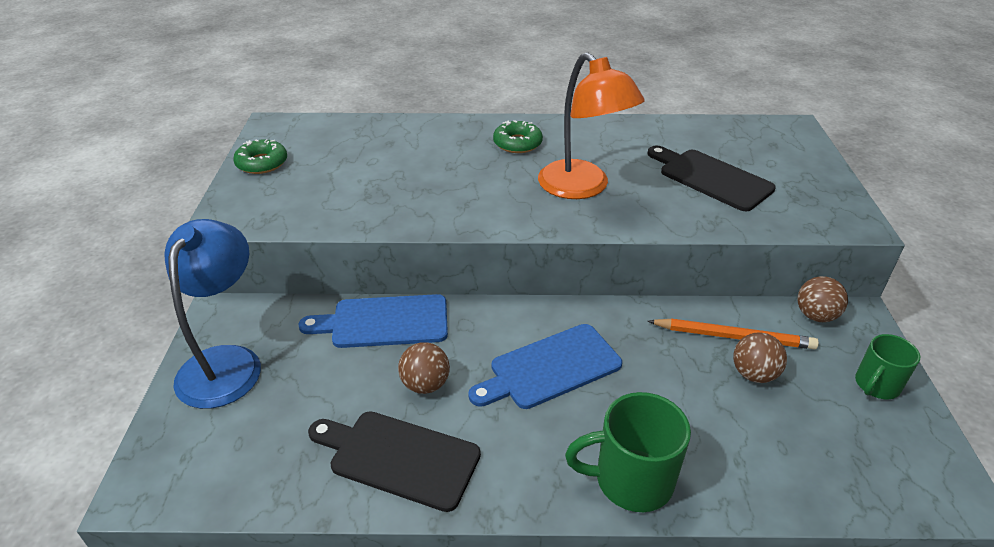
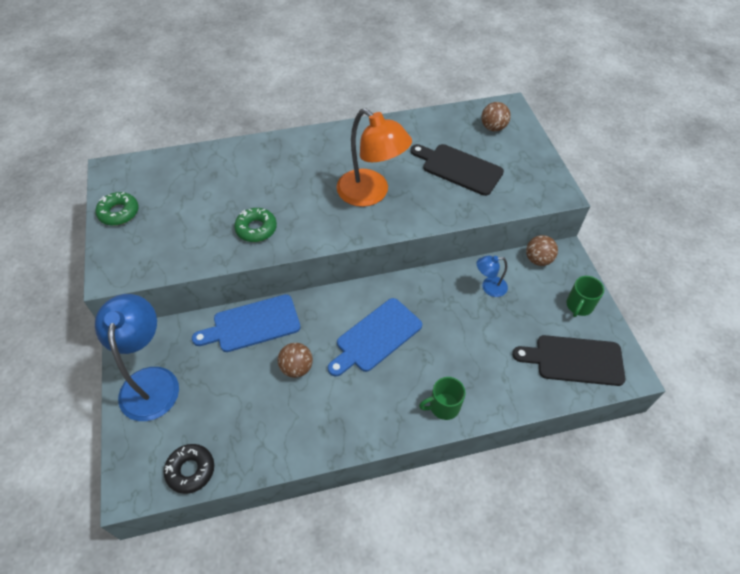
camera: 15 degrees left, 15 degrees up
(230, 484) = (190, 470): none -> black donut
(399, 458) = (295, 425): black cutting board -> black cutting board (574, 360)
(517, 143) = (313, 158): green donut -> green donut (256, 229)
(631, 480) = (443, 406): green mug -> green mug, size x0.63
(733, 337) = (489, 287): orange pencil -> blue lamp
(753, 374) = (505, 313): brown ball -> brown ball (493, 128)

